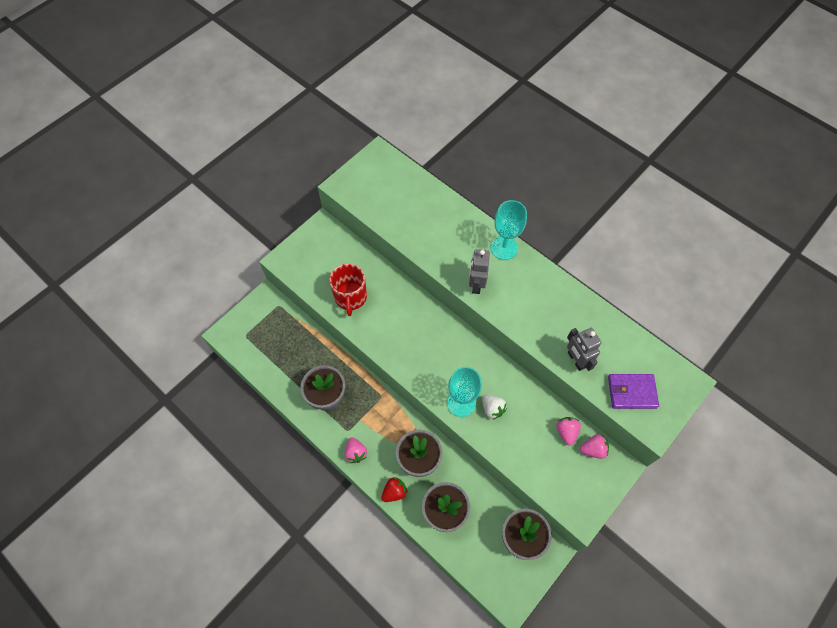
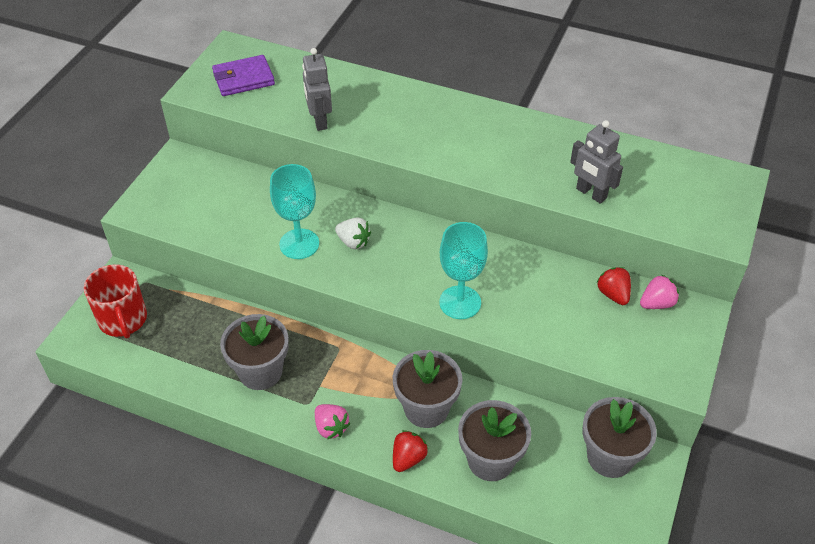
camera: 20 degrees left, 15 degrees down
(350, 297) = (252, 226): red mug -> red mug (123, 320)
(476, 284) = (424, 149): grey robot -> grey robot (319, 121)
(492, 409) = (505, 297): white strawberry -> white strawberry (353, 242)
(504, 248) = (442, 103): turquoise goblet -> turquoise goblet (299, 244)
(566, 432) = (613, 294): pink strawberry -> red strawberry
(631, 392) = (676, 207): purple wallet -> purple wallet (243, 79)

